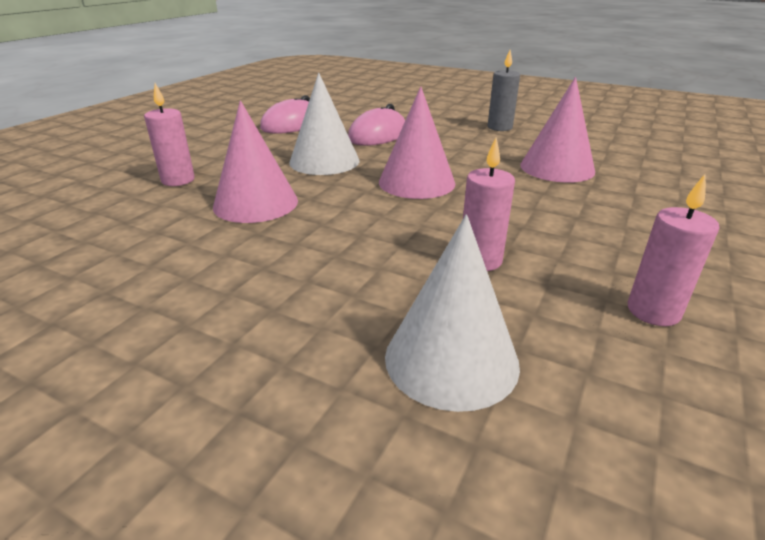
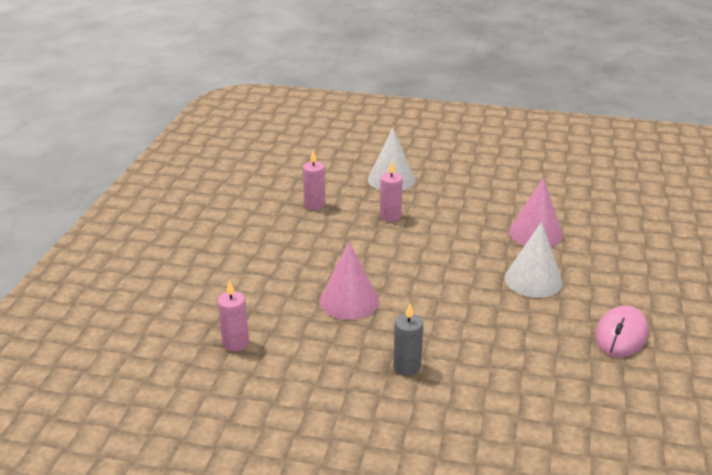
camera: 165 degrees right, 0 degrees up
(178, 180) = (609, 244): pink candle -> pink candle (235, 343)
(378, 135) = (521, 329): pink mouse -> none
(416, 182) = (449, 267): pink cone -> none

